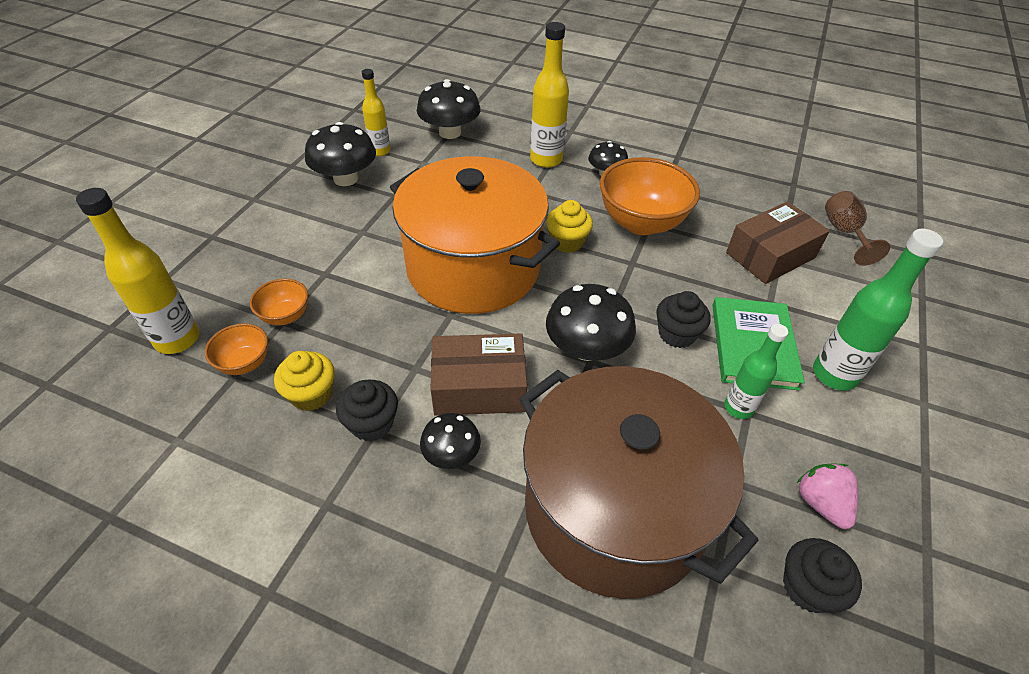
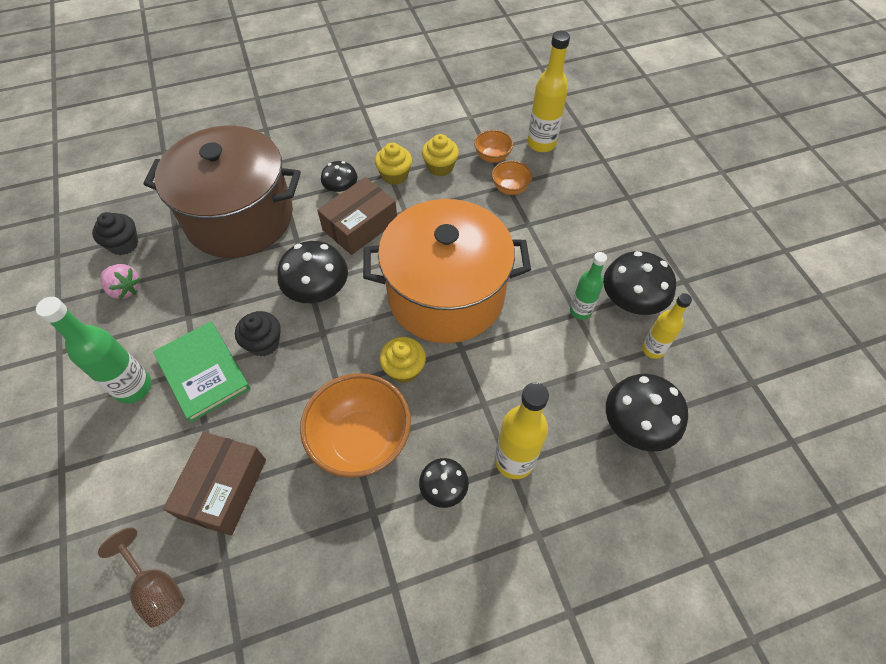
camera: 140 degrees right, 10 degrees up
(372, 423) = (394, 175): black cupcake -> yellow cupcake
(738, 408) = (195, 315): green bottle -> green bottle (580, 311)

